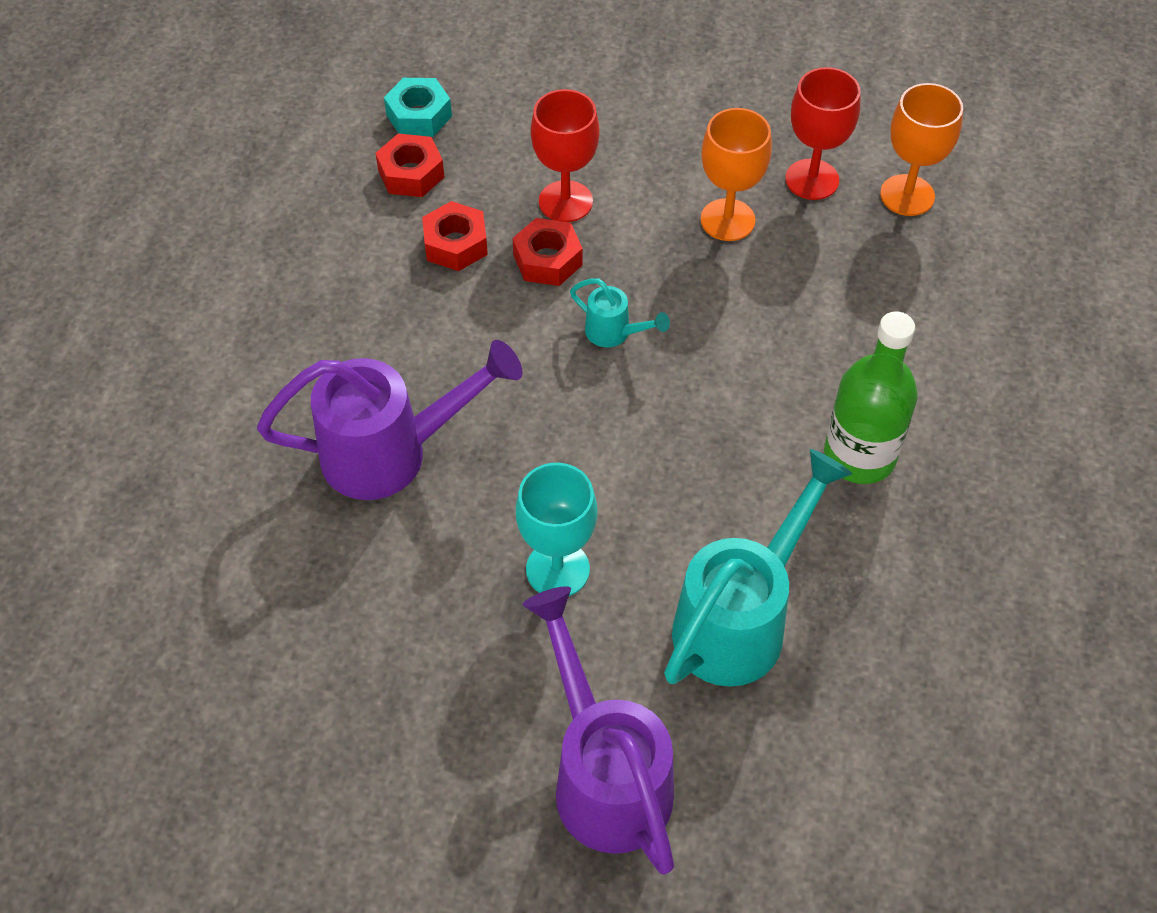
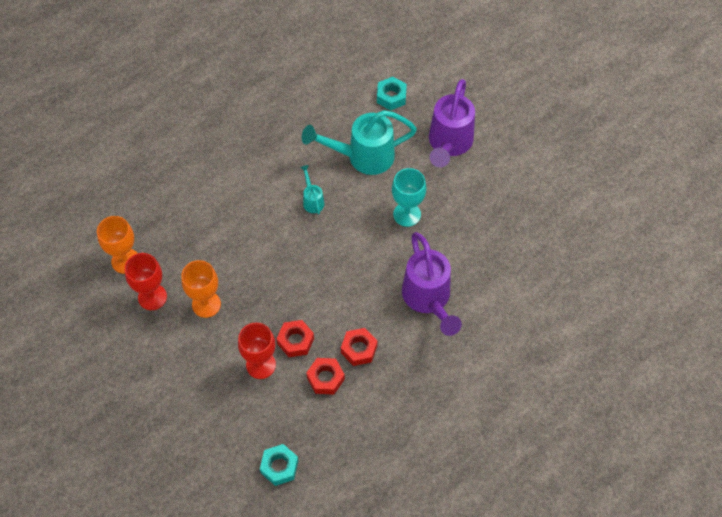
camera: 140 degrees left, 5 degrees up
(393, 452) = (428, 300): purple watering can -> purple watering can turned 135 degrees counterclockwise
(411, 173) = (312, 433): red nut -> red nut (359, 349)
(615, 333) = (302, 287): turquoise watering can -> turquoise watering can (312, 200)
(815, 795) = (391, 97): none -> turquoise nut
(859, 456) = (266, 178): green bottle -> none

